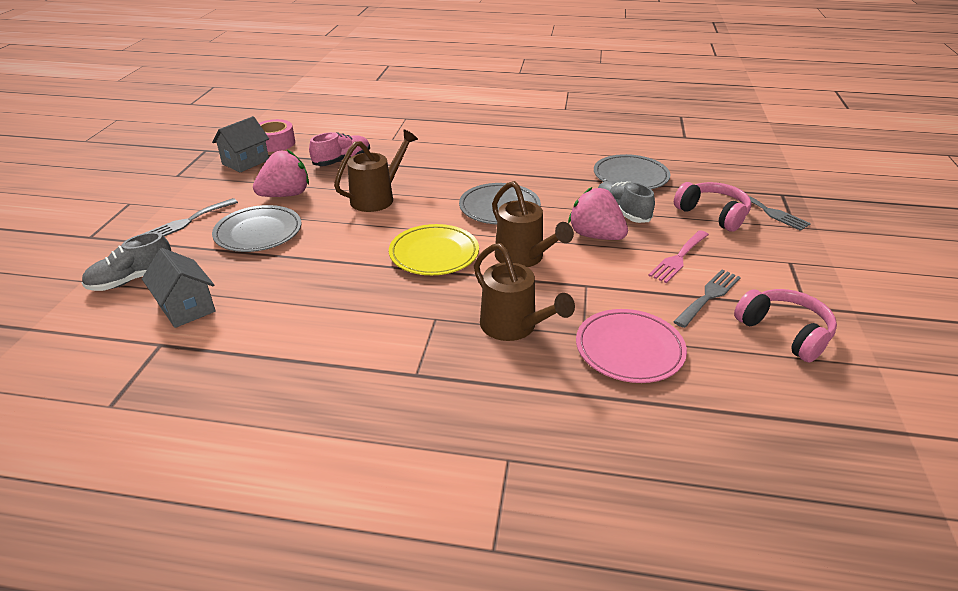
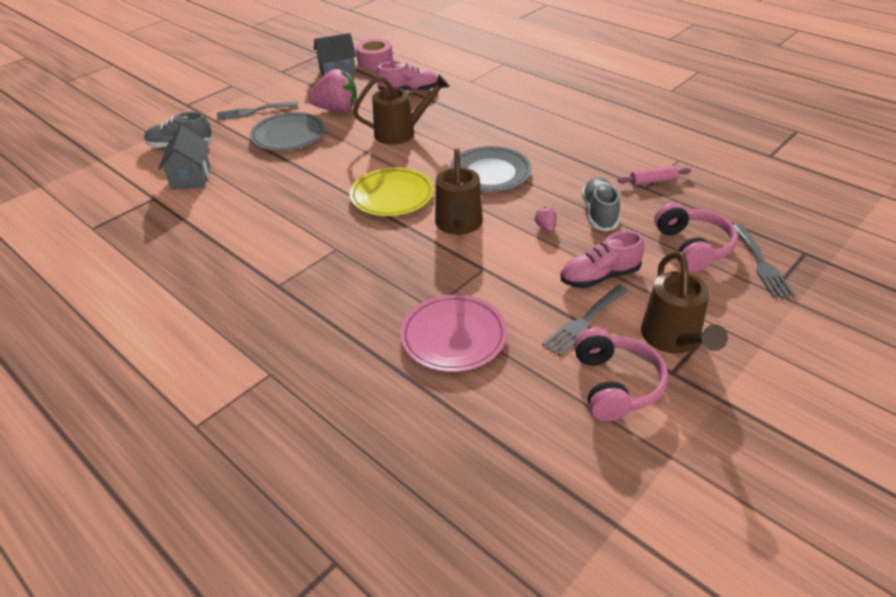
camera: 35 degrees right, 5 degrees up
(514, 327) = (384, 280): brown watering can -> brown watering can (673, 340)
(595, 236) = (546, 227): pink strawberry -> pink strawberry, size x0.42
(630, 176) = (653, 181): grey plate -> pink rolling pin
(678, 258) = (599, 277): pink fork -> pink shoe
(709, 296) = (584, 322): grey fork -> grey fork turned 150 degrees clockwise

